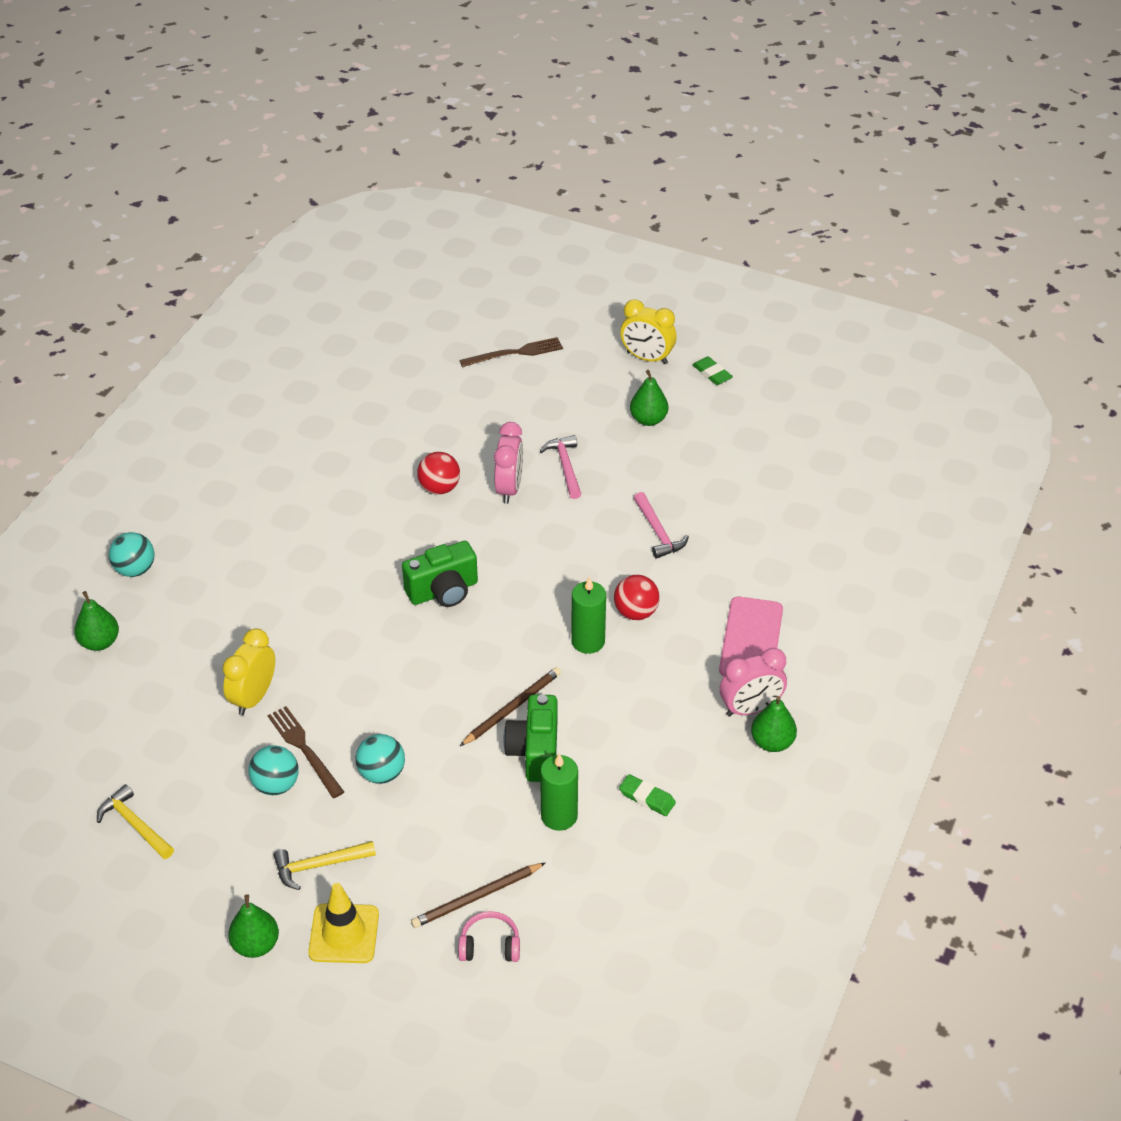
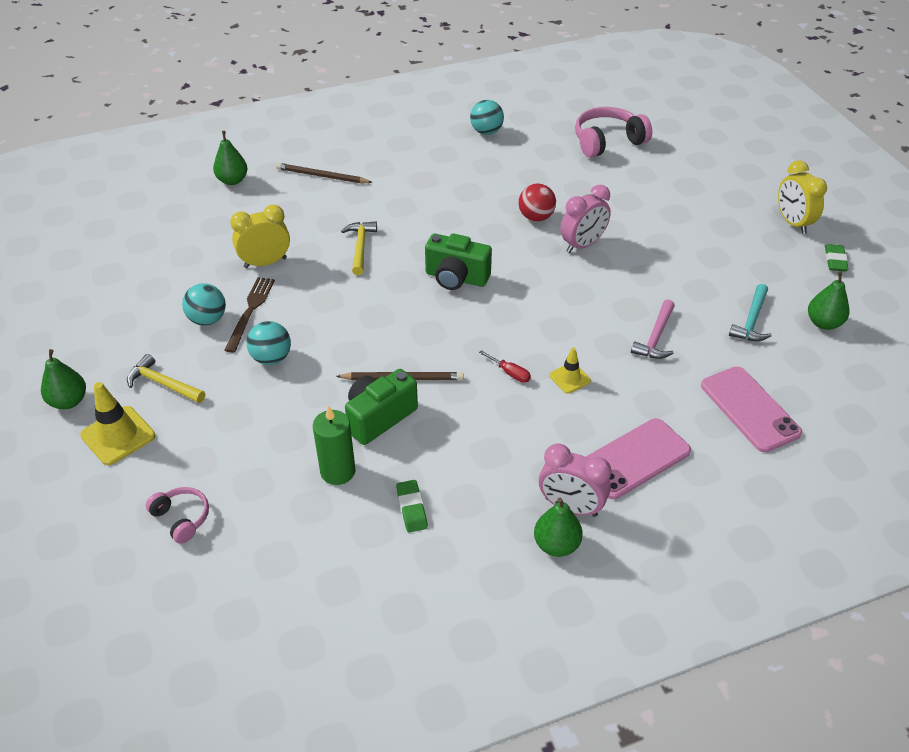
camera: 45 degrees right, 0 degrees up
(134, 825) = (112, 286): yellow hammer -> yellow hammer (360, 247)
(135, 569) = (302, 155): turquoise ball -> turquoise ball (486, 132)
(410, 370) = (607, 142): none -> pink headphones
(476, 897) = (217, 480): brown pencil -> brown pencil (322, 176)
(515, 353) = (694, 169): brown fork -> none
(565, 466) = (640, 255): pink hammer -> none
(588, 641) = (510, 373): green candle -> red screwdriver
(636, 612) = (569, 378): red ball -> yellow traffic cone
(648, 419) = (743, 261): green pear -> green pear (823, 323)
(709, 469) = (751, 321): none -> turquoise hammer
(783, 543) = (749, 409): none -> pink phone

